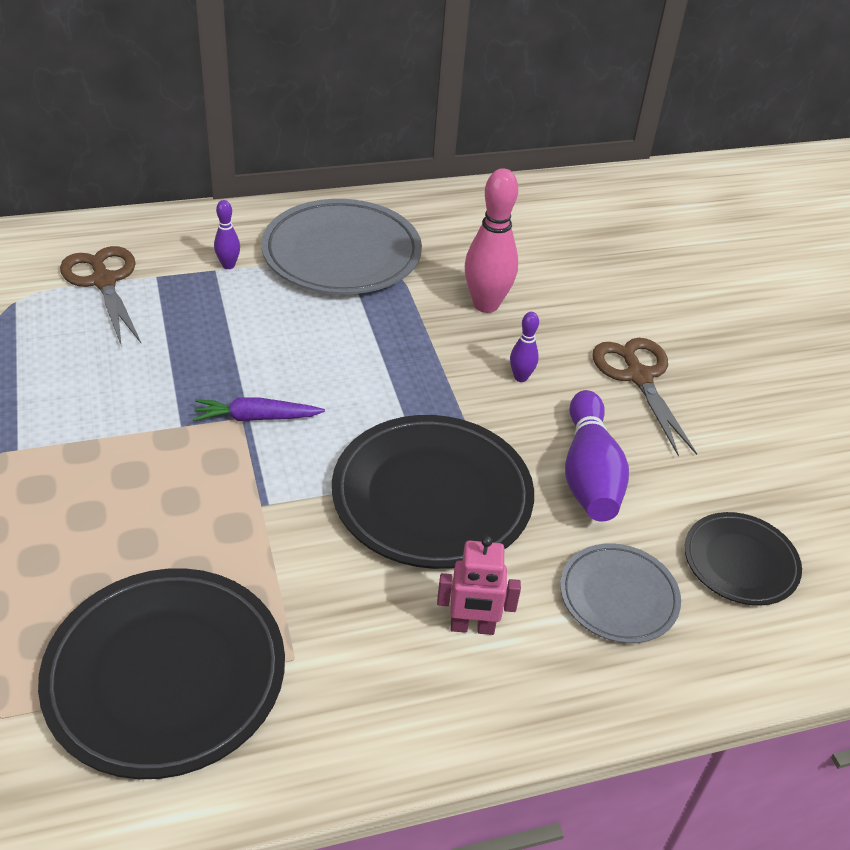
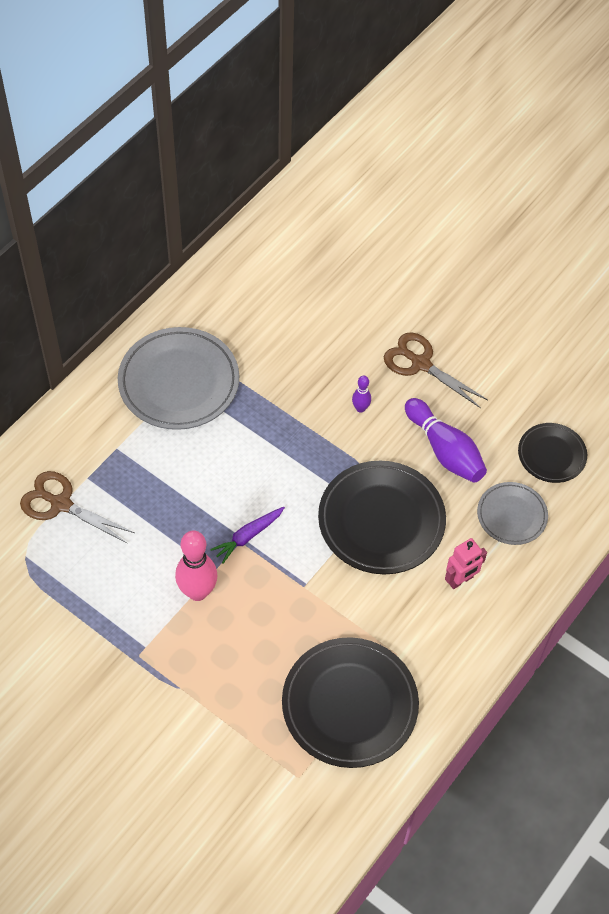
camera: 35 degrees left, 15 degrees up
(228, 265) = (121, 439): purple bowling pin -> none
(486, 305) = (297, 365): pink bowling pin -> pink bowling pin (197, 592)

